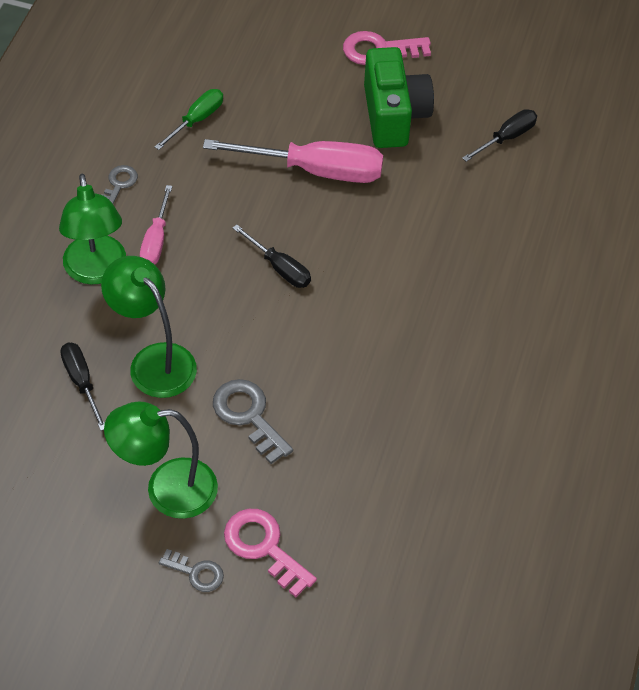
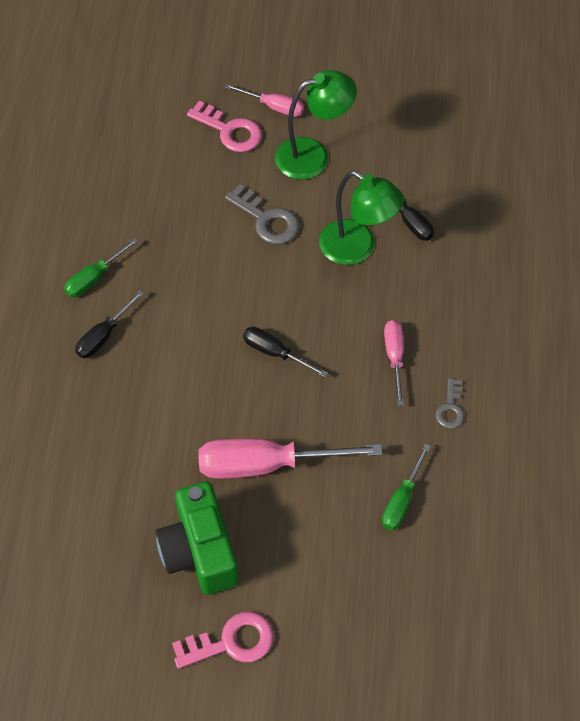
camera: 170 degrees right, 5 degrees up
(96, 271) = (435, 317): green lamp -> none
(196, 572) = (273, 107): grey key -> pink screwdriver
(464, 385) = (94, 278): none -> green screwdriver
(506, 138) = (76, 548): black screwdriver -> black screwdriver (104, 336)

